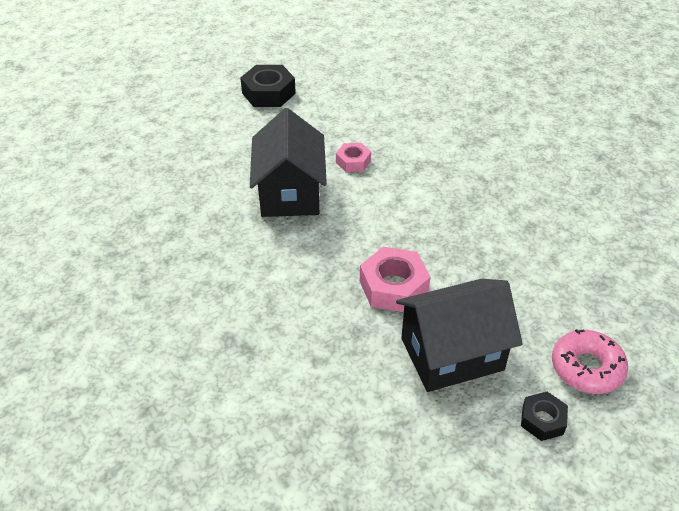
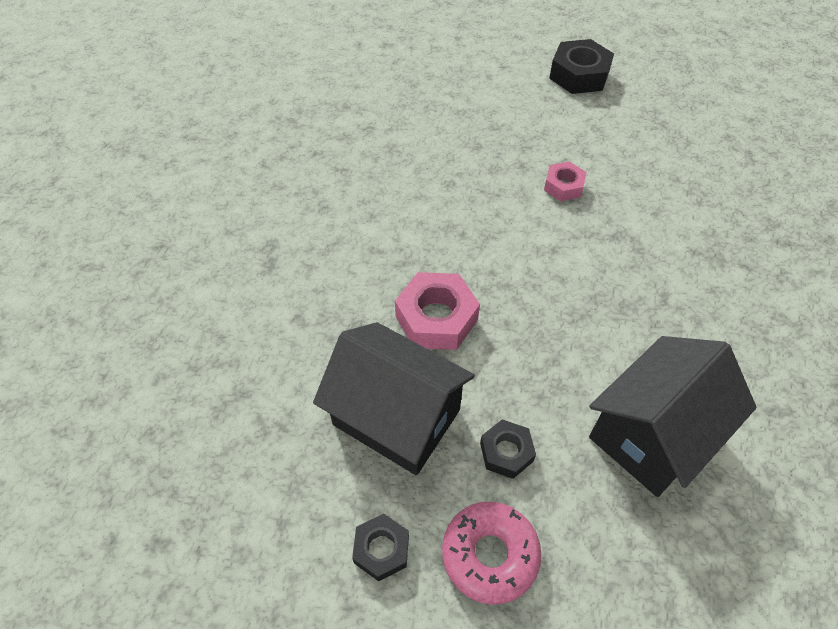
camera: 50 degrees right, 10 degrees up
(290, 193) = (472, 172): black house -> black house (653, 434)
(525, 316) = (506, 452): none -> black nut

